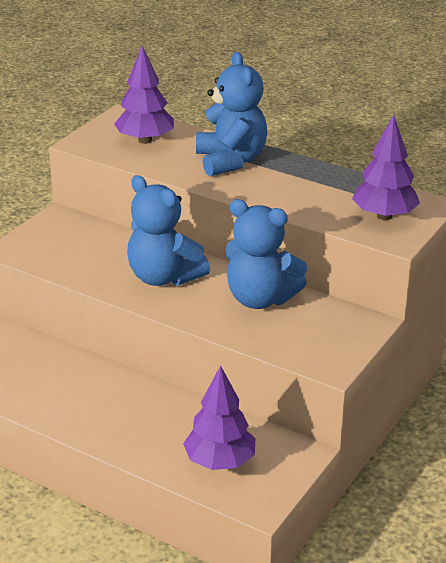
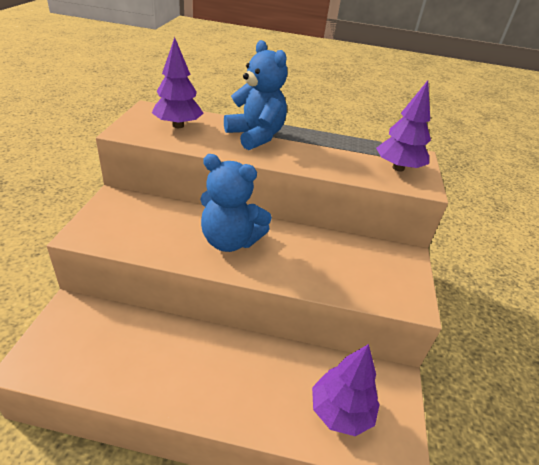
camera: 25 degrees left, 5 degrees up
(260, 299) = (317, 248): blue teddy bear -> none

